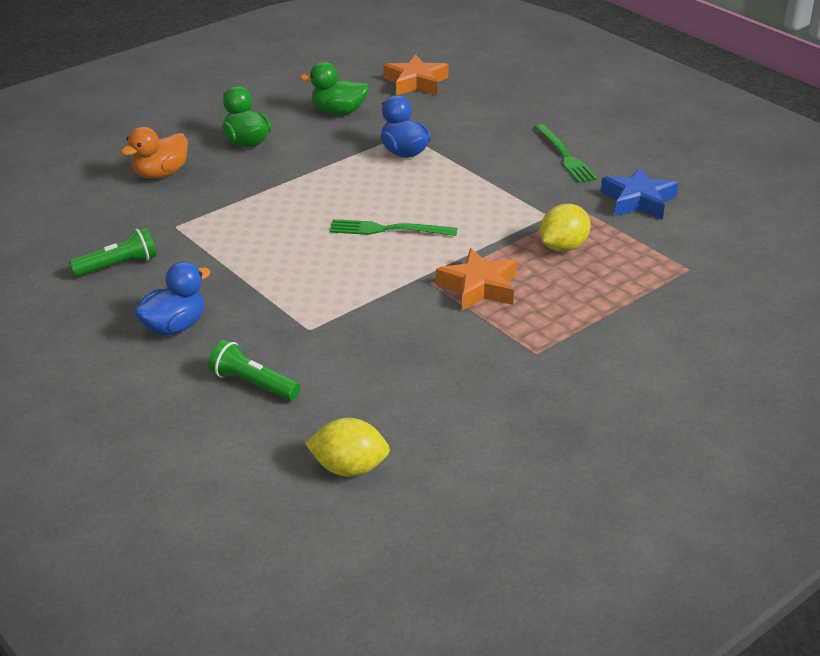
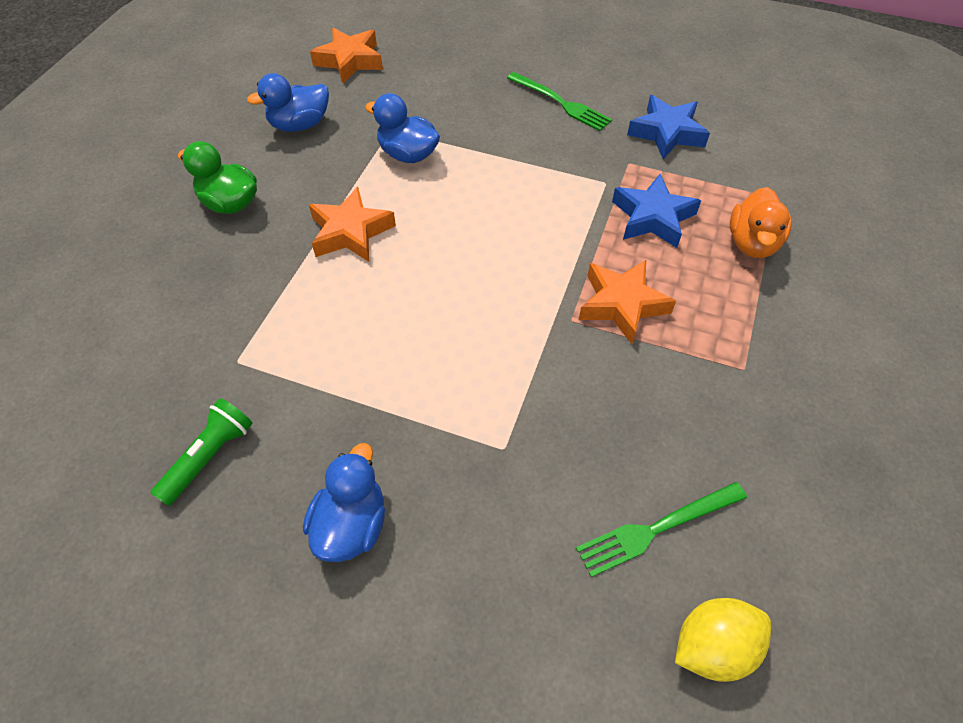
camera: 30 degrees left, 20 degrees up
(160, 174) = (161, 288): orange duck -> orange duck (752, 243)
(253, 384) = (509, 569): green flashlight -> none
(316, 184) = (350, 232): none -> orange star
(338, 112) = (300, 125): green duck -> blue duck
(387, 229) = (473, 265): green fork -> green fork (656, 528)
(563, 247) = (652, 217): yellow lemon -> blue star

